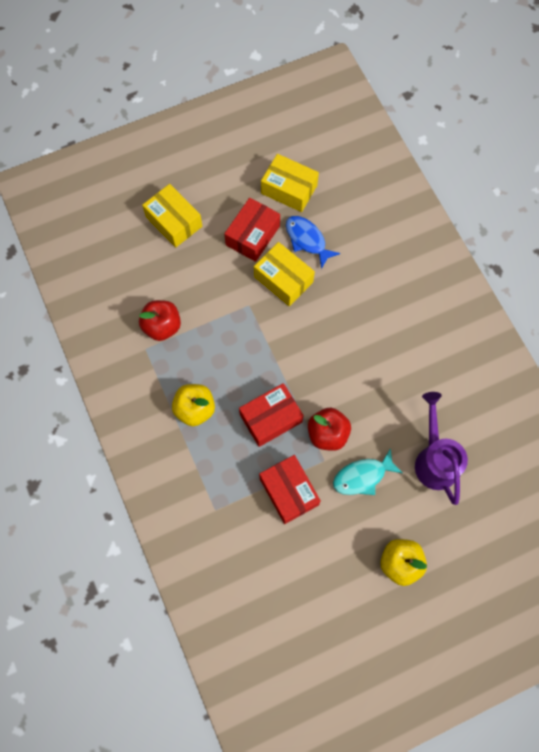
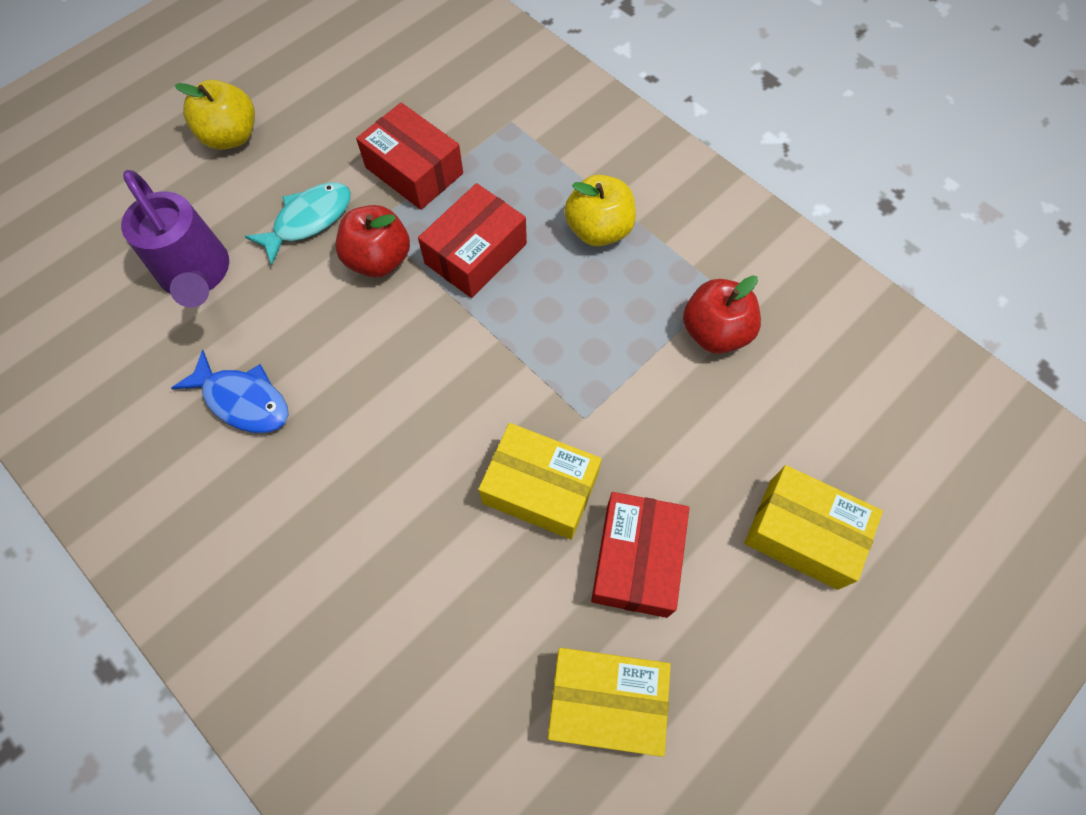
camera: 160 degrees right, 5 degrees down
(307, 240) = (524, 590): blue fish -> blue fish (243, 400)

